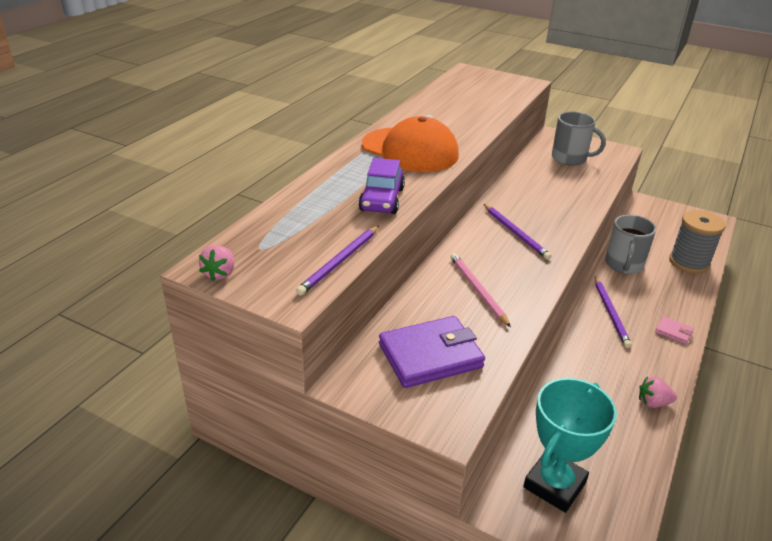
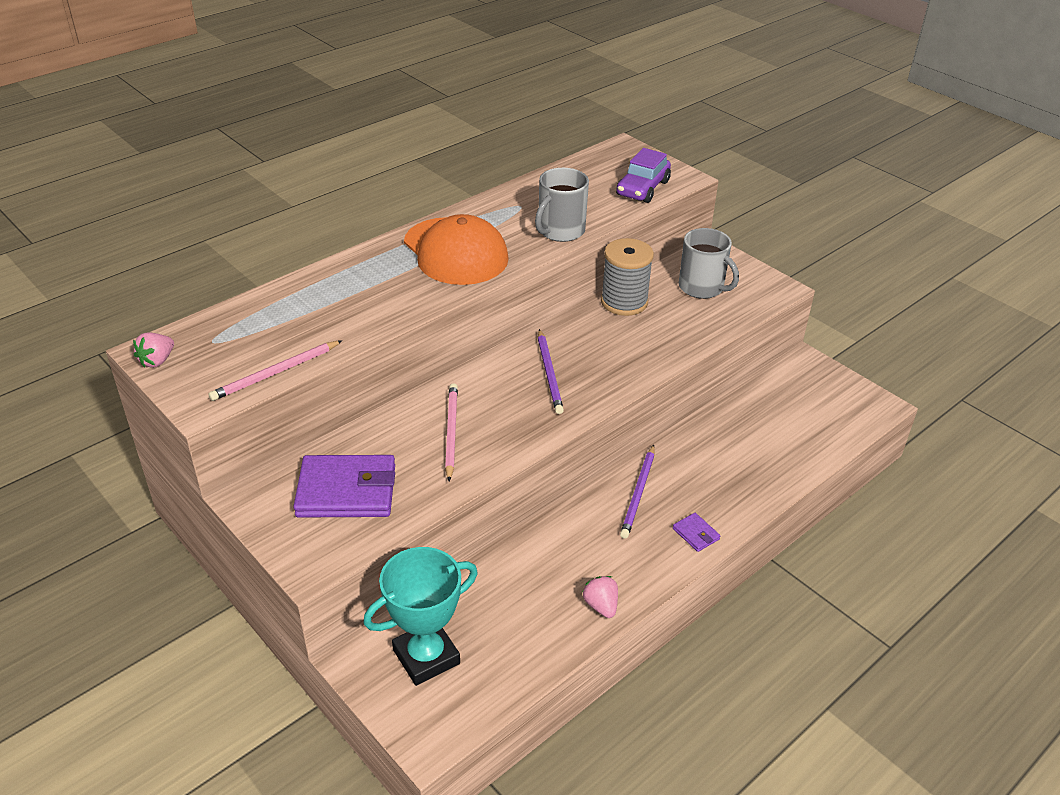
camera: 20 degrees right, 5 degrees up
(339, 262) = (275, 373): purple pencil -> pink pencil
(381, 199) = (374, 309): purple car -> purple car (642, 188)
(624, 265) = (705, 438): grey mug -> grey mug (560, 231)
(653, 403) = (601, 606): pink strawberry -> pink strawberry turned 45 degrees clockwise
(673, 332) = (696, 534): pink wallet -> purple wallet
(689, 262) = (793, 454): grey spool -> grey spool (624, 302)

